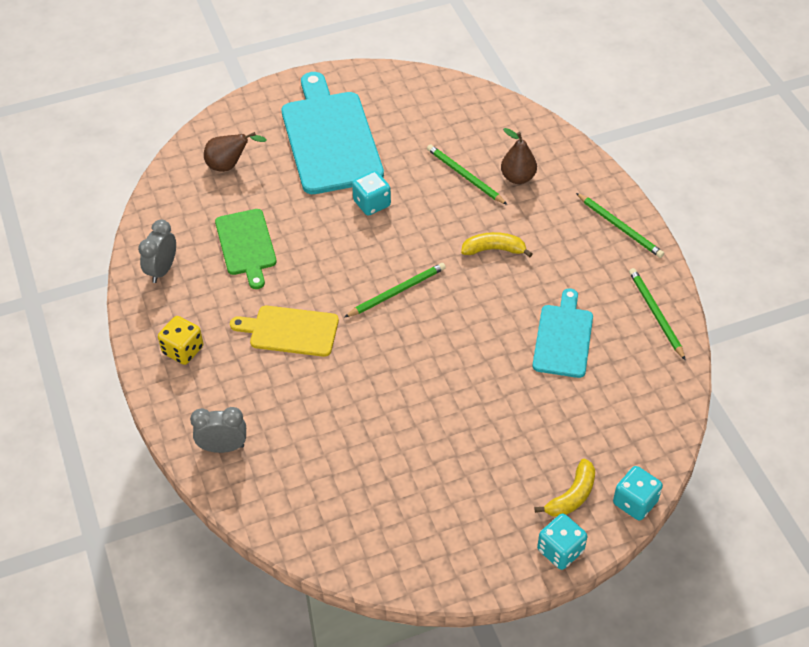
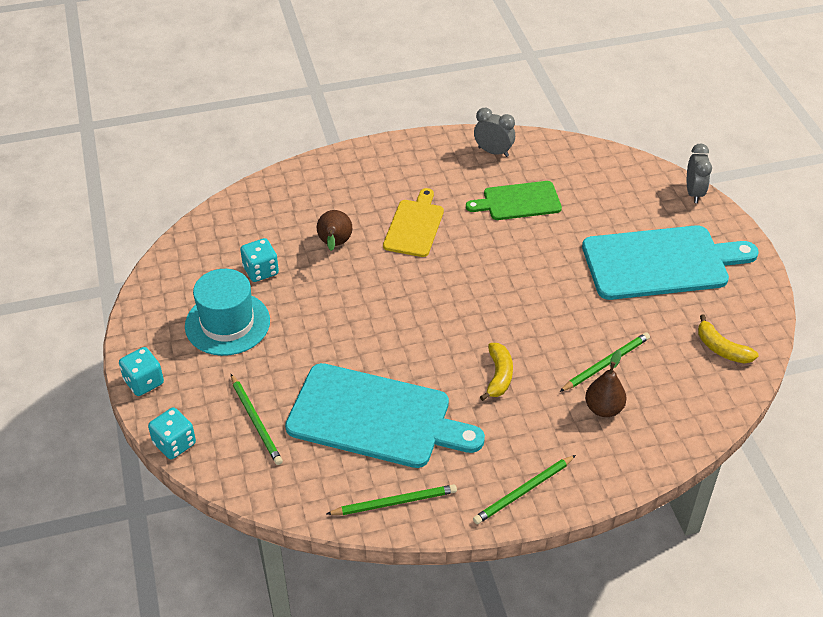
camera: 95 degrees right, 5 degrees down
(183, 350) = (404, 164): yellow dice -> none
(223, 447) = (302, 185): grey clock -> grey clock (694, 193)
(229, 165) = (621, 192): brown pear -> brown pear (334, 244)
(372, 203) = (567, 288): turquoise dice -> turquoise dice (261, 271)
(397, 292) = (451, 298): green pencil -> green pencil (256, 421)
(461, 485) = (227, 323): none -> turquoise hat
(563, 338) = (375, 417): turquoise cutting board -> turquoise cutting board, size x1.76
(572, 496) = (195, 398): yellow banana -> yellow banana (721, 348)

